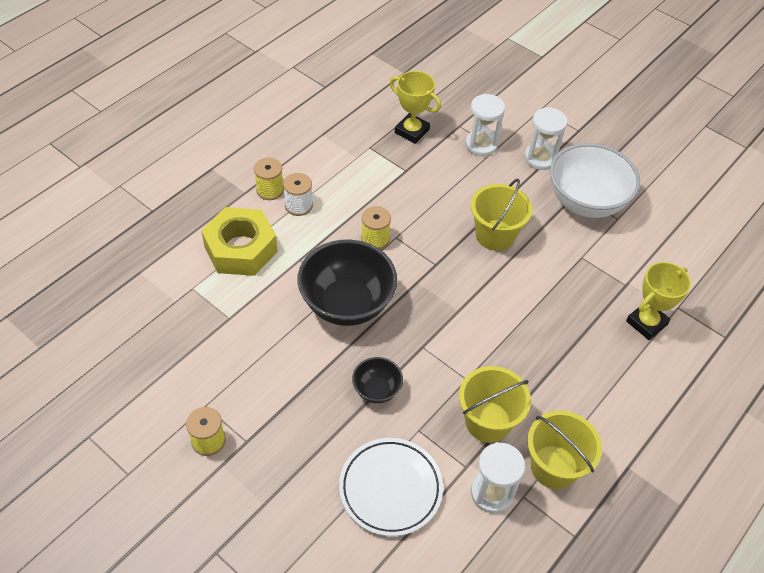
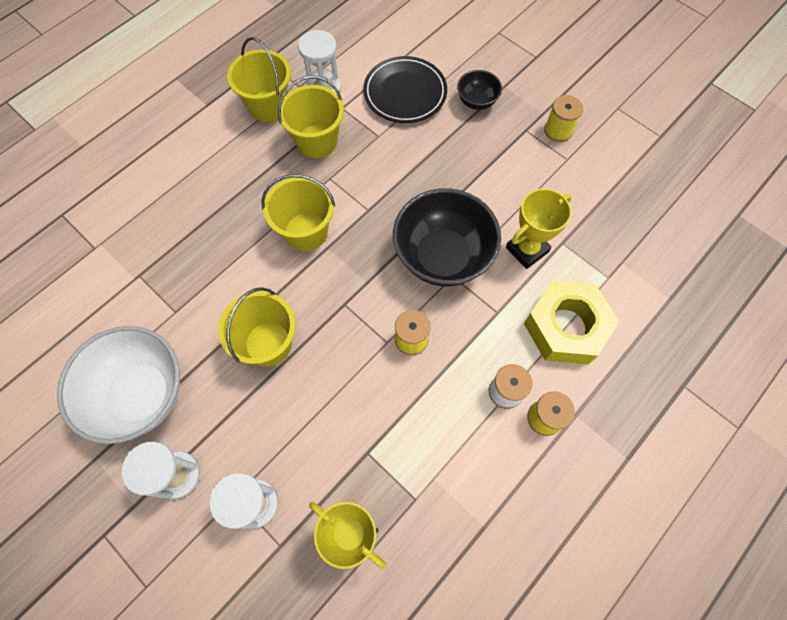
camera: 175 degrees left, 15 degrees up
(377, 390) = (414, 169): black bowl -> black bowl (476, 101)
(390, 488) = (405, 93): white plate -> black plate
(481, 324) = (306, 231): none -> yellow bucket
(646, 323) = (135, 231): yellow trophy -> yellow trophy (527, 249)

